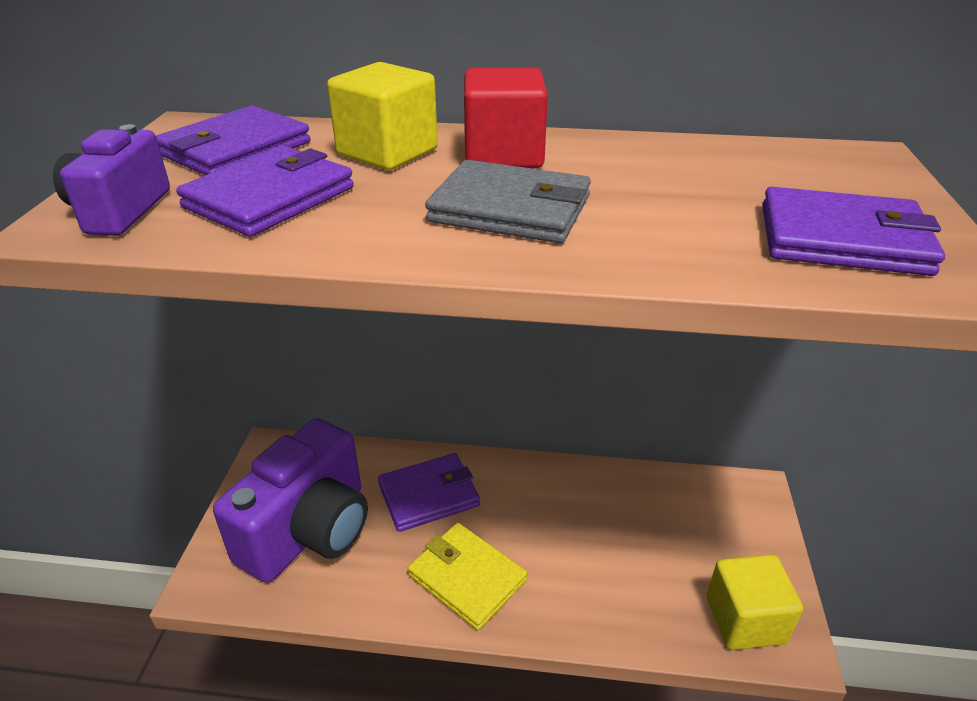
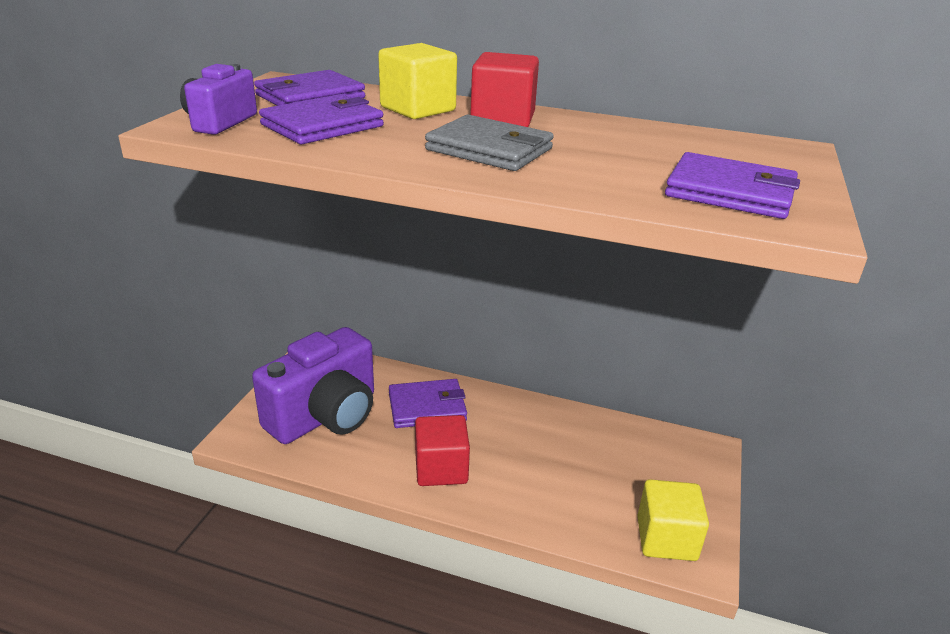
camera: 10 degrees right, 5 degrees down
(467, 578) = (441, 468): yellow wallet -> red cube

